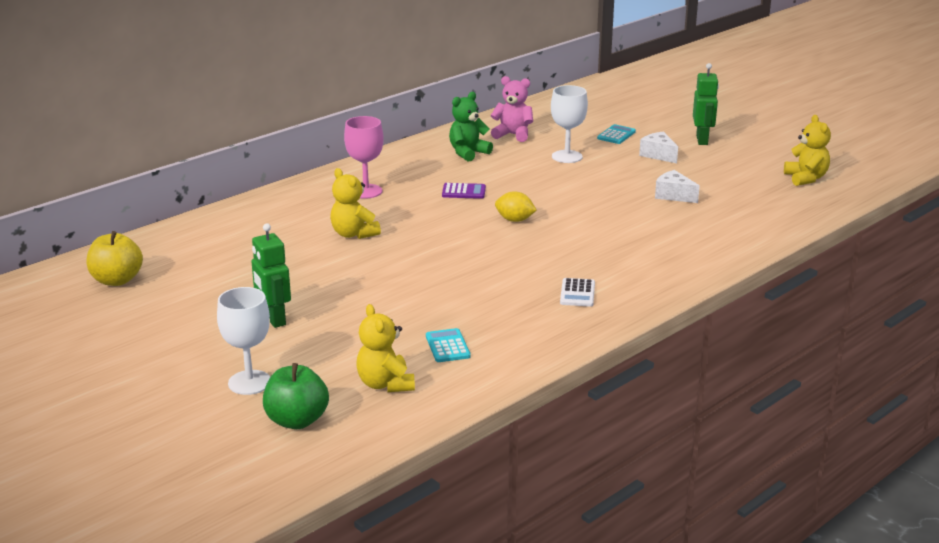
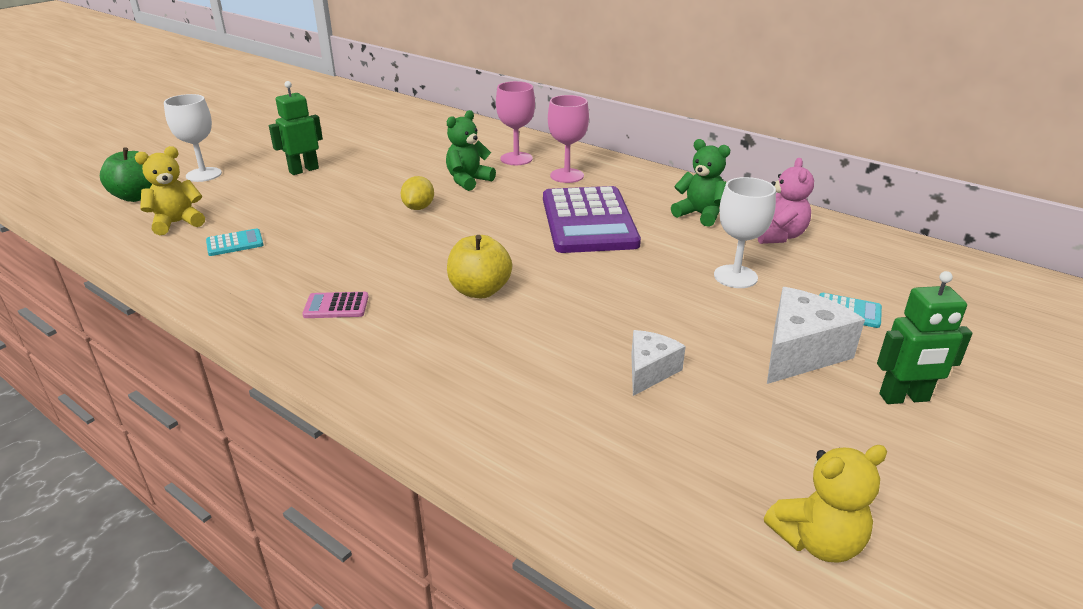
camera: 80 degrees right, 5 degrees up
(117, 280) = (374, 116): yellow apple -> yellow apple (480, 290)
(311, 209) = (516, 159): none -> pink goblet
(353, 234) = (468, 181): yellow teddy bear -> green teddy bear
(463, 192) = (589, 221): purple calculator -> purple calculator, size x2.49
(515, 220) = (523, 255): yellow lemon -> yellow lemon (418, 208)
(577, 293) = (336, 306): white calculator -> pink calculator
(658, 155) = (800, 352): white cheese -> white cheese, size x1.61

